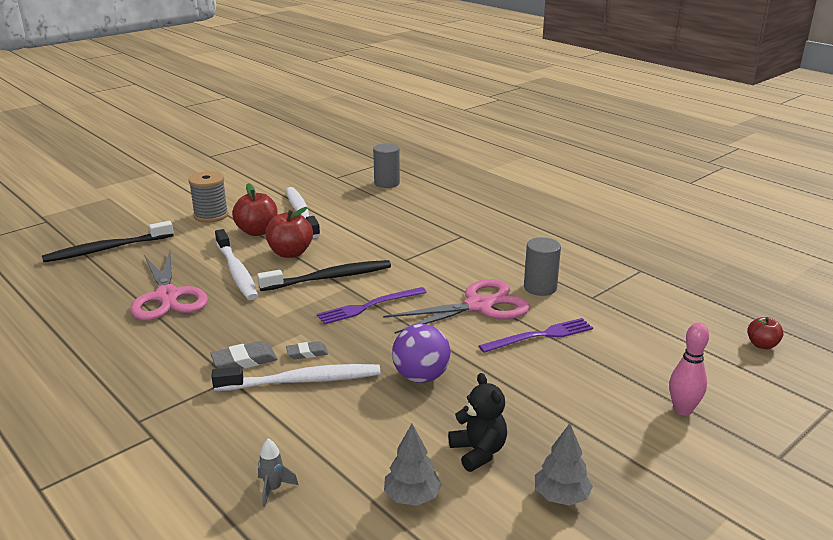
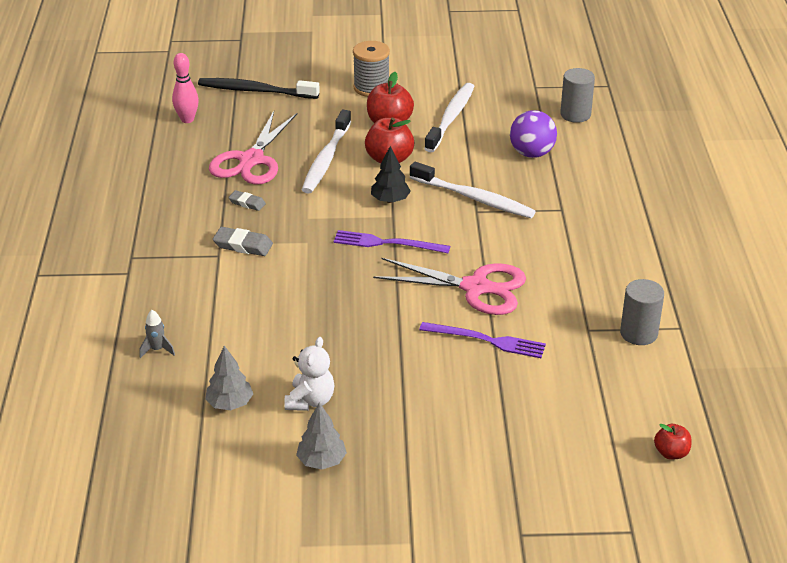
camera: 40 degrees right, 10 degrees up
(302, 381) = (262, 282): white toothbrush -> white toothbrush (474, 198)
(307, 353) = (292, 261): grey eraser -> grey eraser (247, 203)
(329, 278) = (390, 200): black toothbrush -> black tree
(421, 377) = (347, 324): purple ball -> purple ball (531, 153)
(478, 452) = (310, 401): black teddy bear -> white teddy bear
(540, 288) = (555, 297): grey cylinder -> grey cylinder (638, 333)
(682, 410) = (505, 460): pink bowling pin -> pink bowling pin (187, 119)

